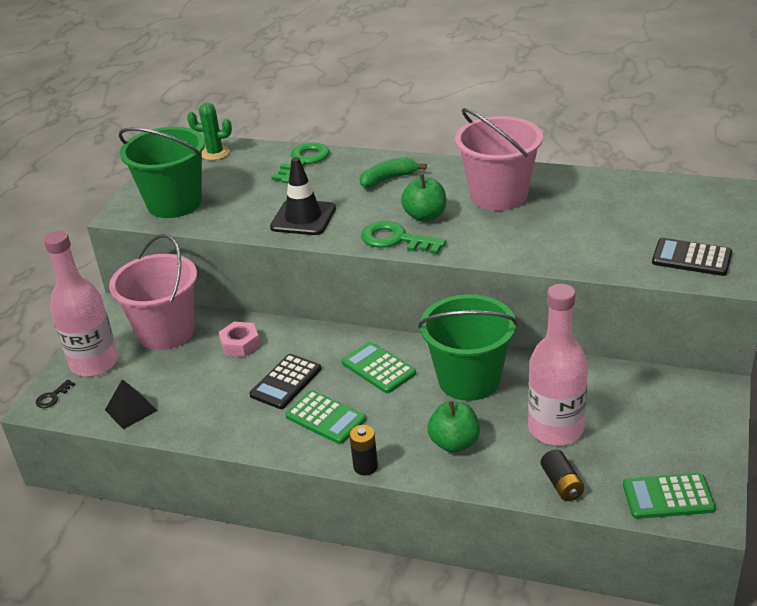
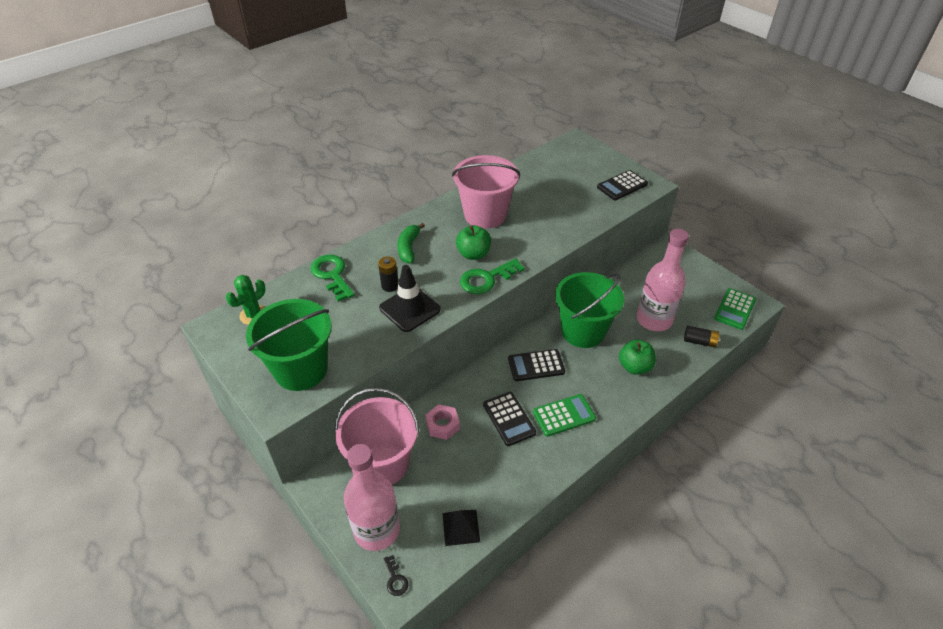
camera: 60 degrees left, 10 degrees up
(365, 466) = (626, 418): black battery -> black battery (390, 286)
(378, 368) = (536, 365): green calculator -> black calculator

